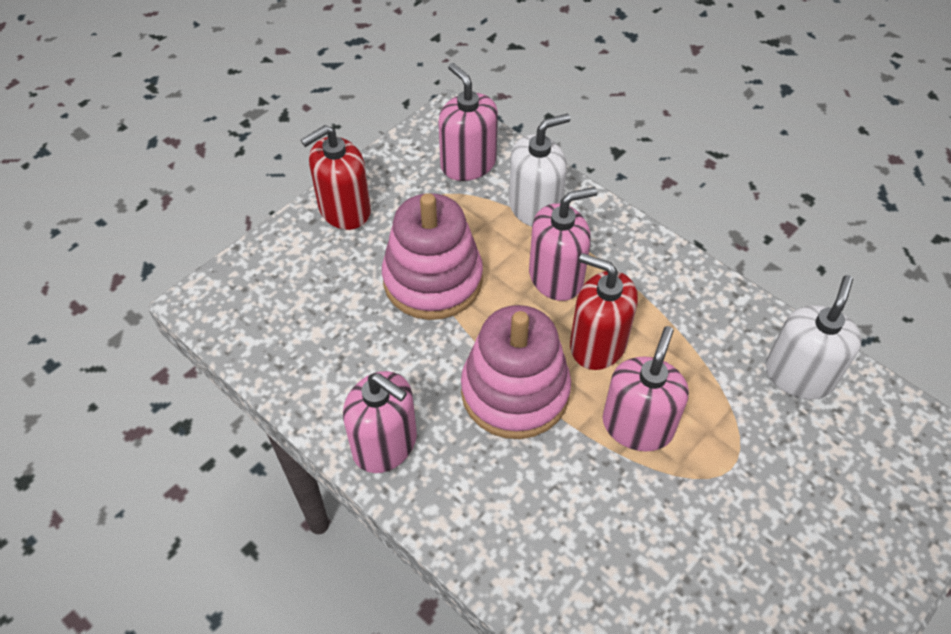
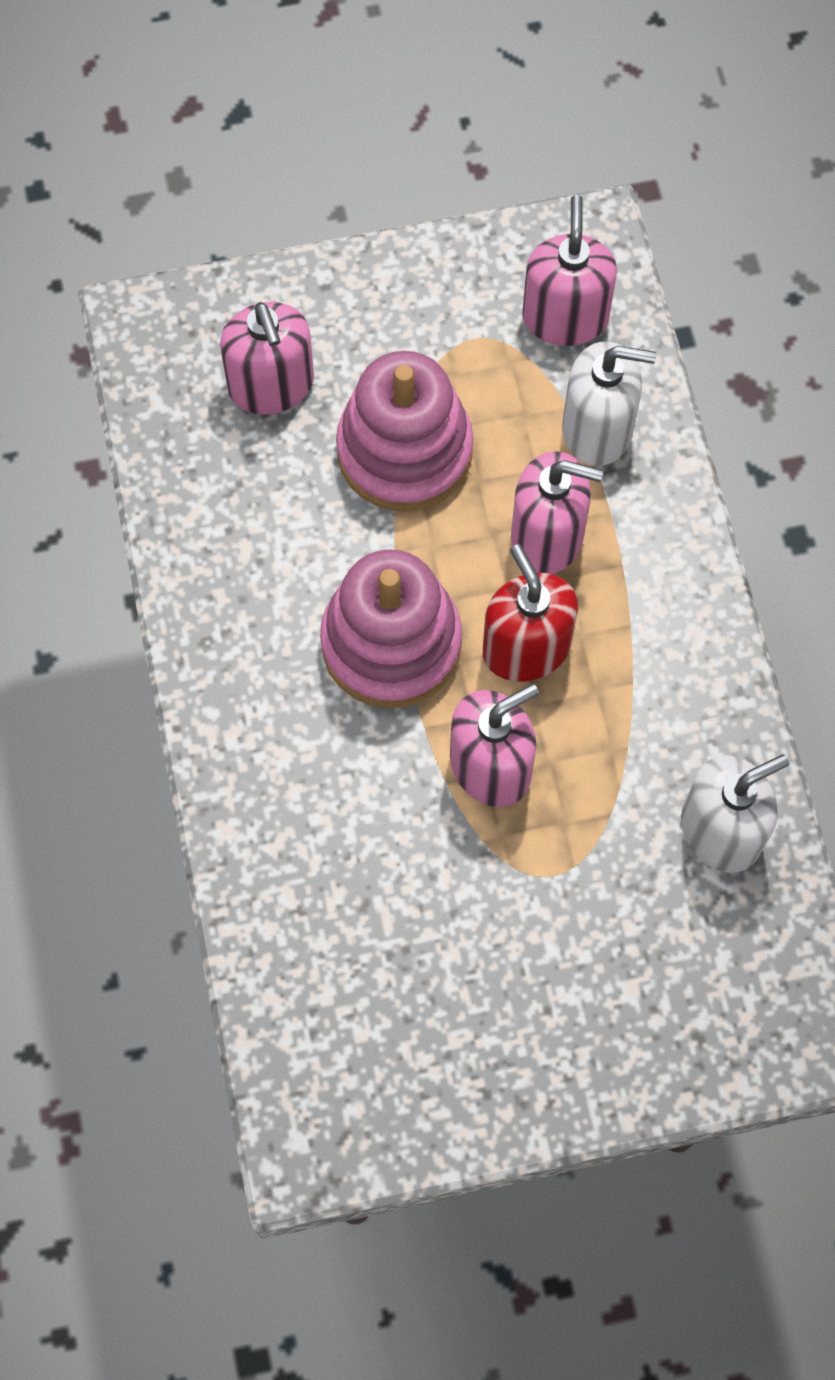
camera: 35 degrees right, 15 degrees up
(344, 209) = (371, 294): red soap dispenser -> none
(385, 444) = (214, 613): pink soap dispenser -> pink soap dispenser (271, 385)

